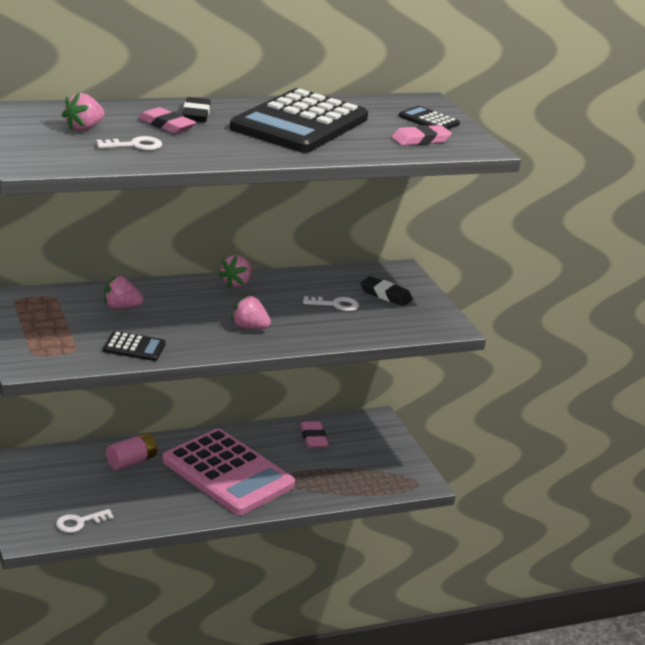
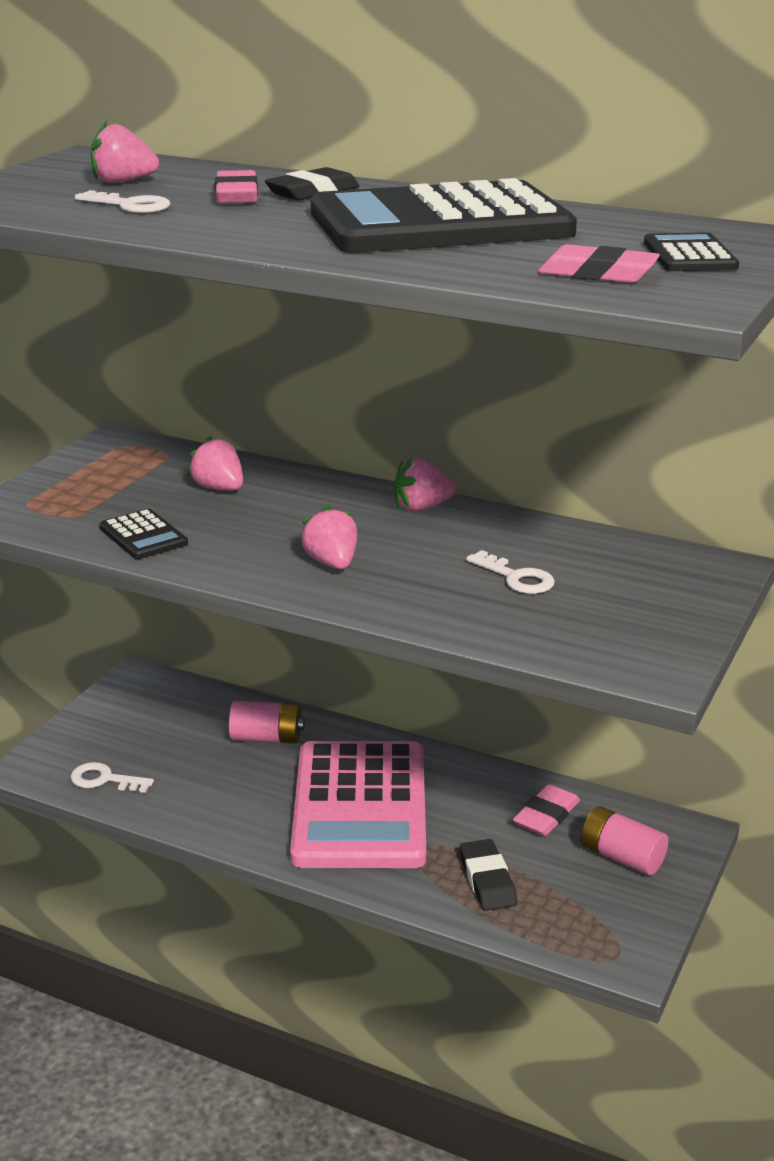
camera: 50 degrees right, 0 degrees up
(367, 442) = (622, 857): none -> pink battery
(386, 295) = (626, 591): black eraser -> black eraser (487, 880)

